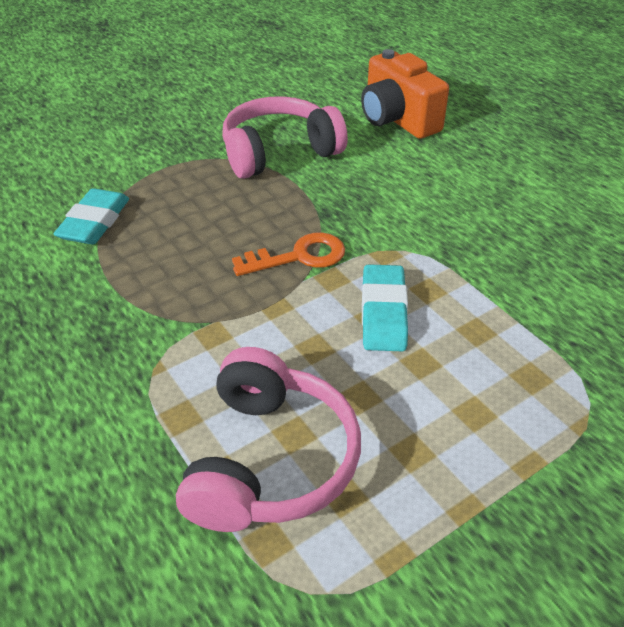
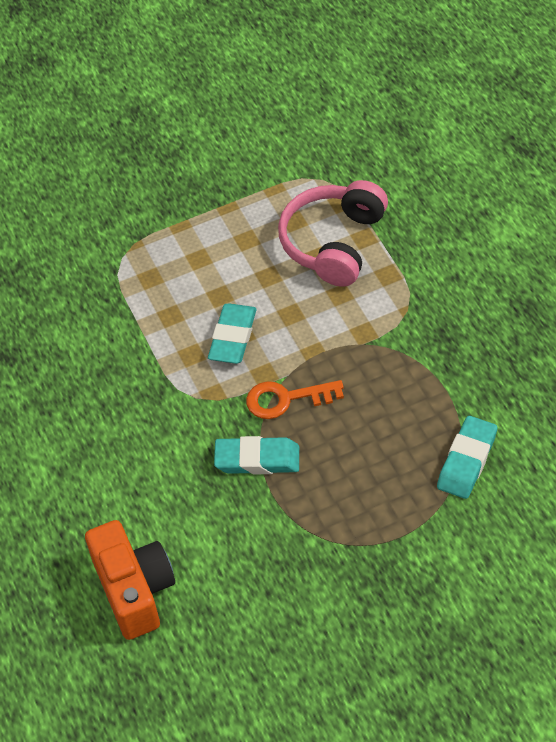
camera: 165 degrees left, 10 degrees up
(279, 152) = (280, 545): pink headphones -> none
(317, 205) = (257, 459): none -> turquoise eraser

